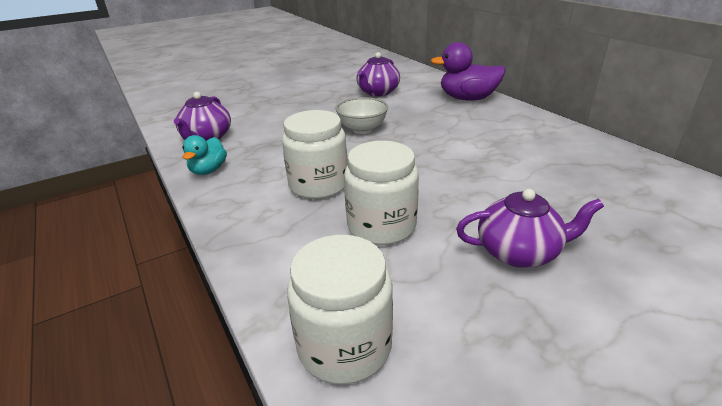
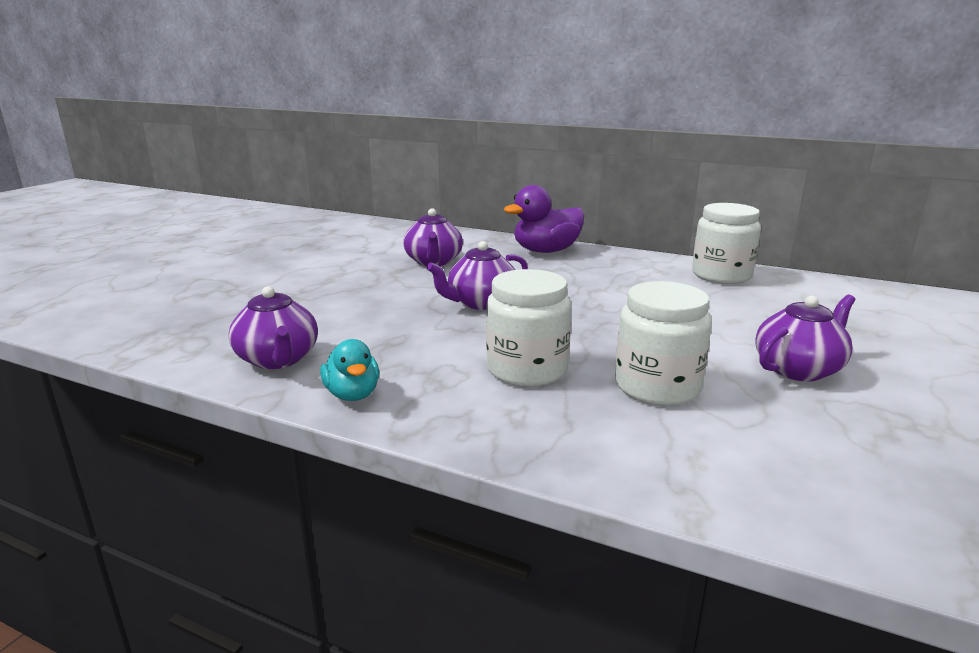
camera: 35 degrees left, 10 degrees down
(344, 346) = (795, 495): white jar -> white jar (721, 275)
(362, 129) = (481, 303): white bowl -> purple teapot

